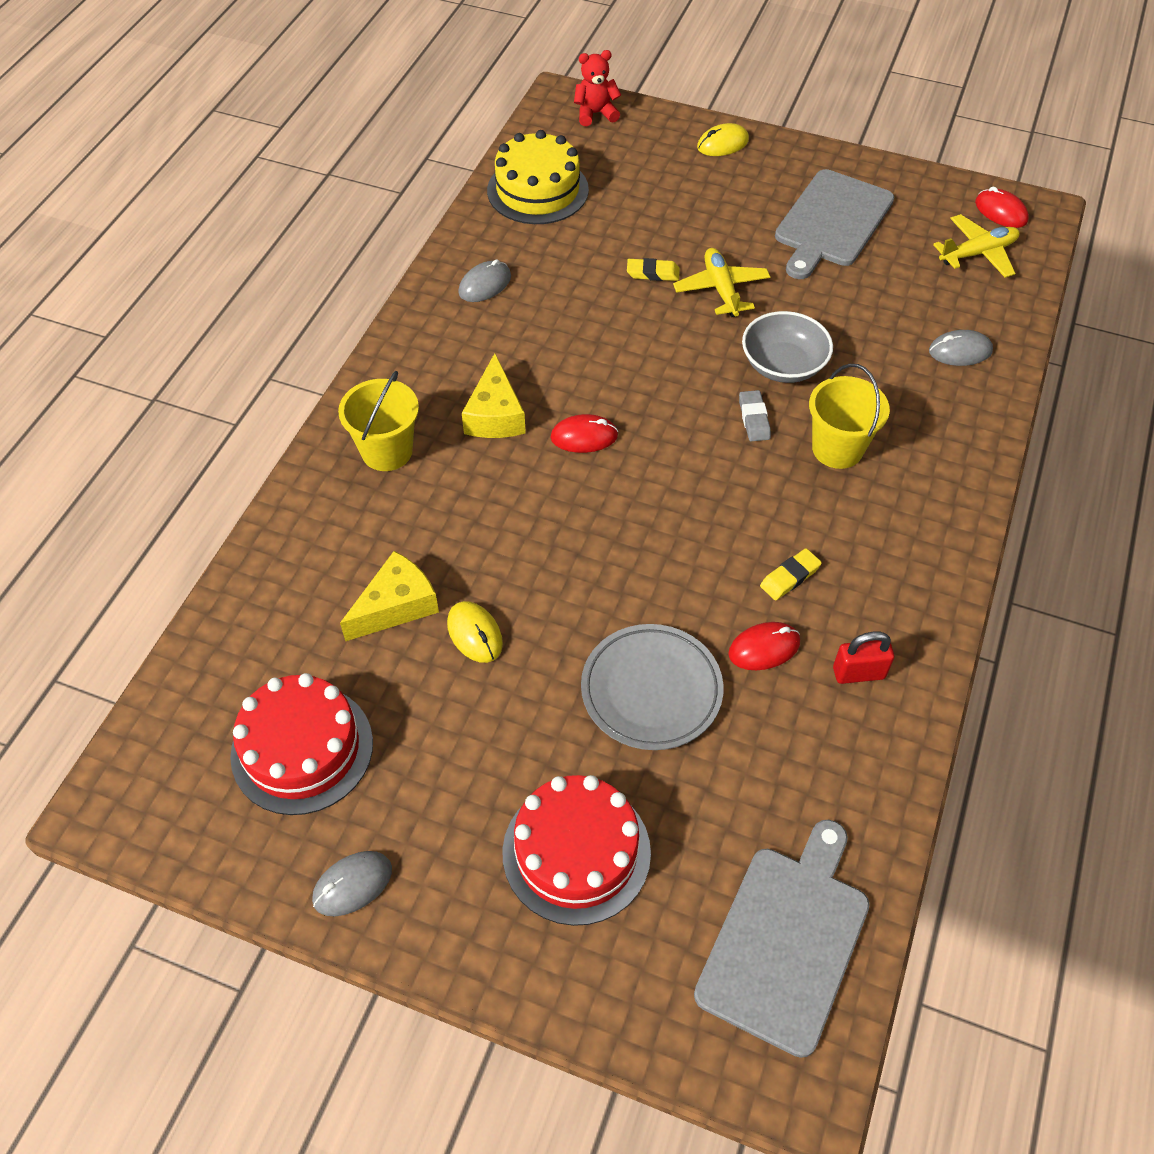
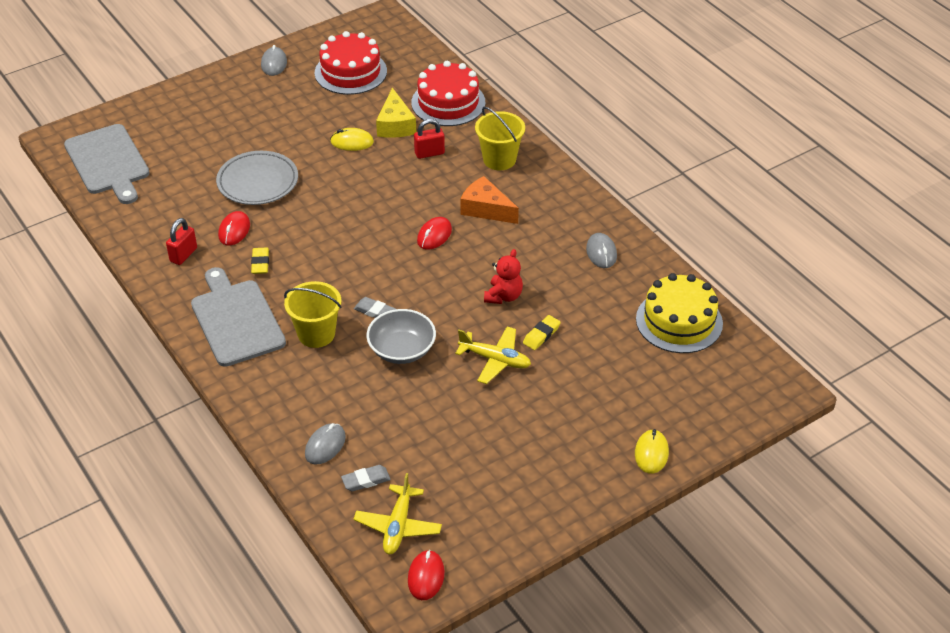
camera: 125 degrees right, 10 degrees down
(430, 530) = (429, 153): none -> red padlock
(495, 415) = (486, 209): yellow cheese -> orange cheese
(576, 852) = (214, 125): red cake -> red cake (448, 102)
(595, 114) = (749, 398): red teddy bear -> red teddy bear (503, 296)
(832, 222) = (507, 462): grey cutting board -> grey cutting board (236, 320)
(960, 300) = (366, 480): none -> grey eraser
(1000, 212) = (426, 576): red mouse -> red mouse turned 75 degrees counterclockwise

